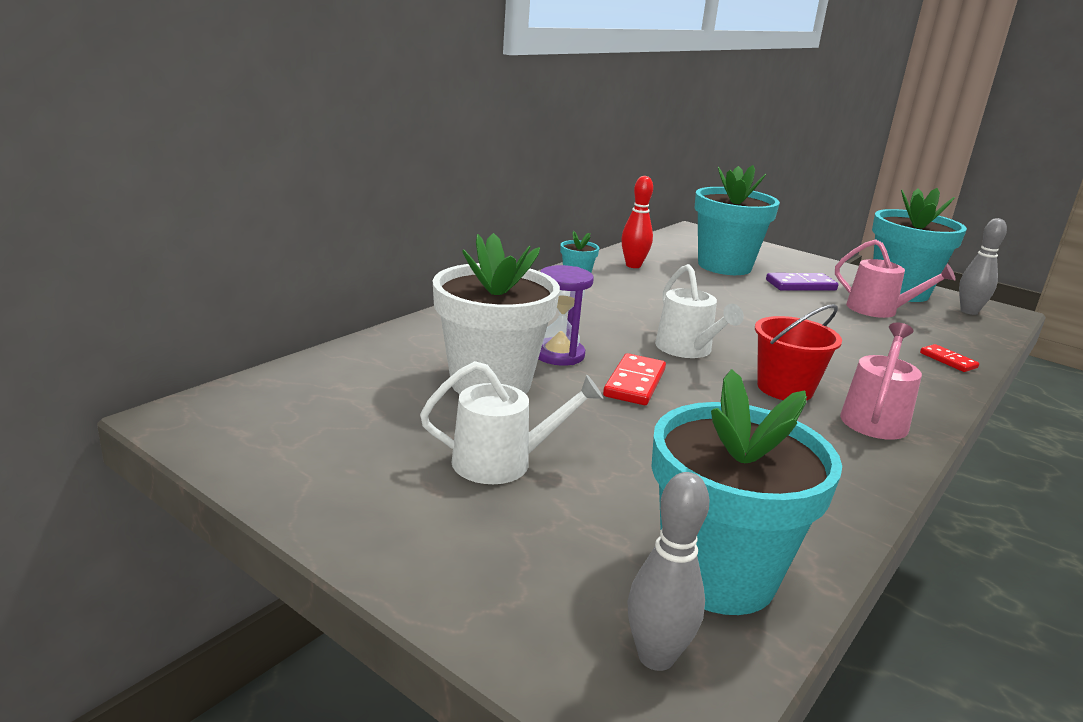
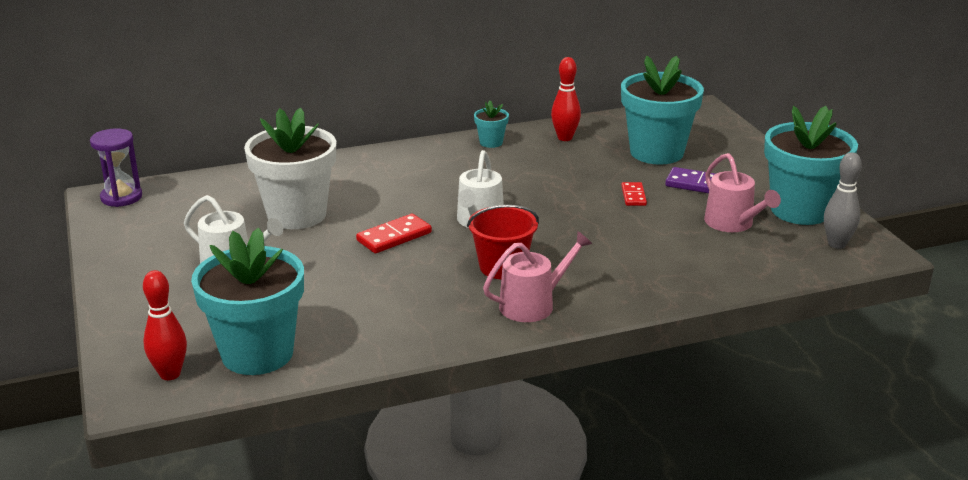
camera: 35 degrees right, 5 degrees up
(558, 354) = (373, 204): purple hourglass -> purple hourglass (121, 197)
(656, 657) = (170, 374): grey bowling pin -> red bowling pin
(948, 360) = (701, 280): red domino -> red domino (633, 196)

